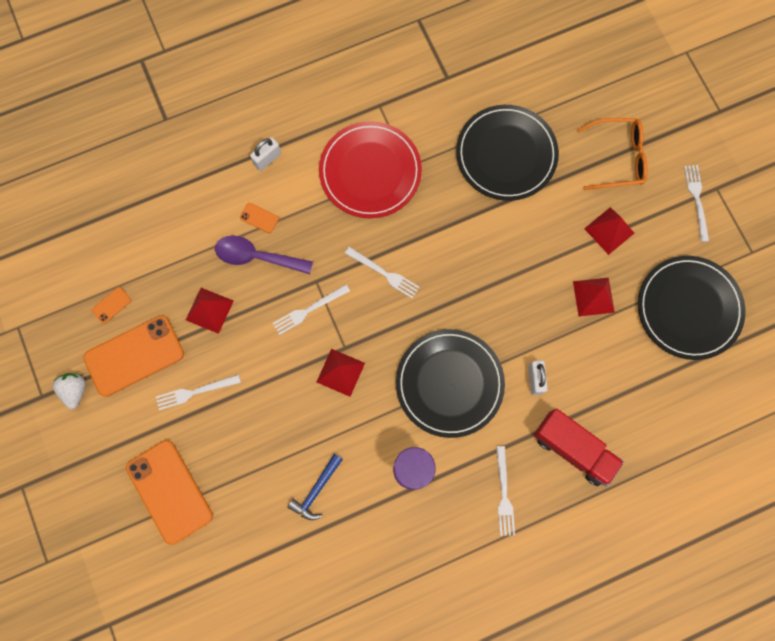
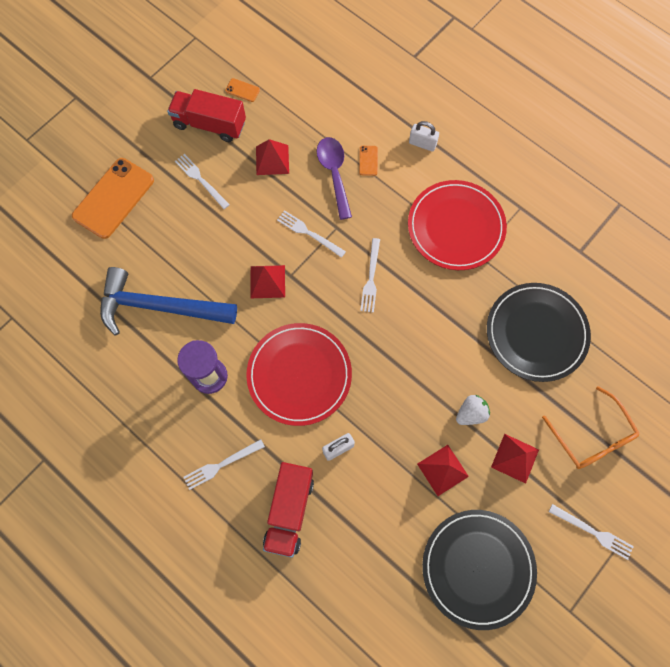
camera: 65 degrees right, 5 degrees down
(75, 390) = (164, 97): white strawberry -> white strawberry (471, 413)
(134, 356) = (210, 124): orange phone -> red truck
(316, 490) = (160, 306): blue hammer -> blue hammer, size x2.13
(449, 383) = (299, 375): black plate -> red plate
(697, 200) = (593, 532): white fork -> white fork turned 60 degrees clockwise

